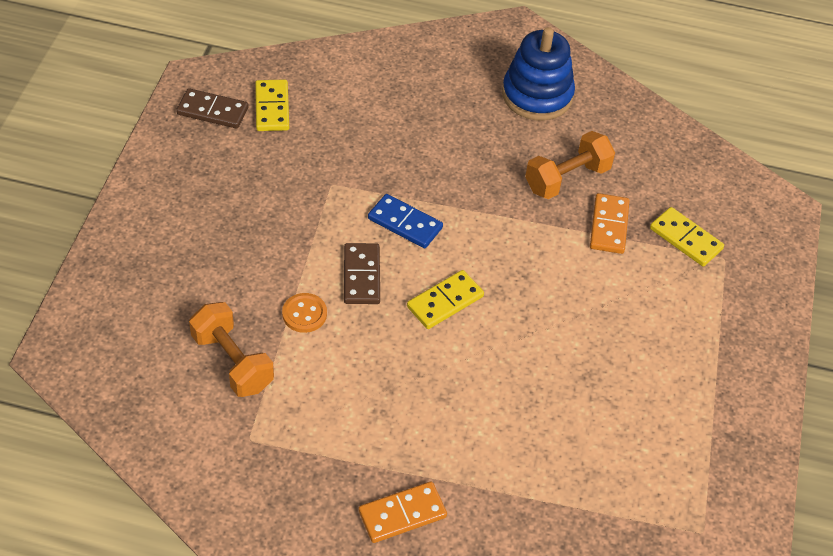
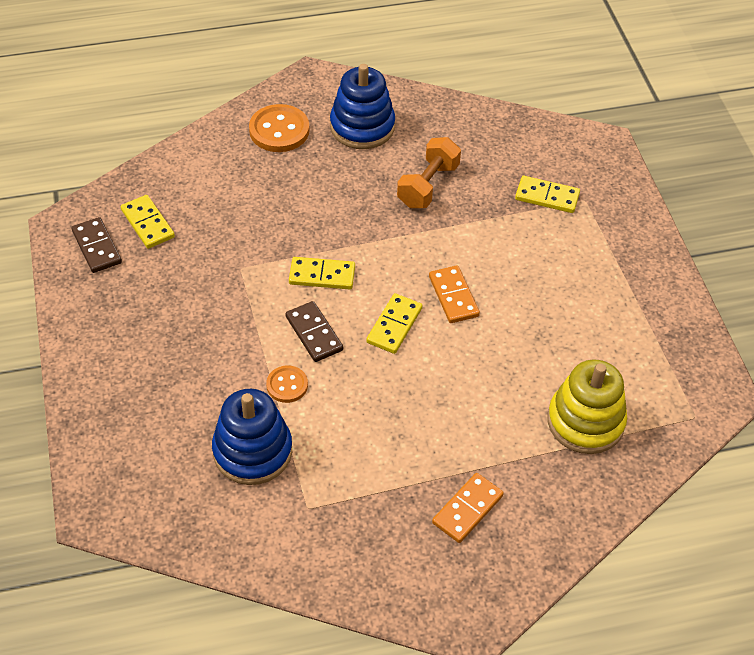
camera: 25 degrees left, 0 degrees up
(213, 111) = (97, 247): brown domino -> brown domino turned 75 degrees clockwise
(232, 362) = (252, 451): orange dumbbell -> blue stacking toy
(405, 223) = (322, 275): blue domino -> yellow domino
(452, 68) = (279, 130): none -> orange button
(580, 483) = (585, 421): none -> yellow stacking toy
(609, 226) = (483, 210): orange domino -> orange domino (453, 296)

